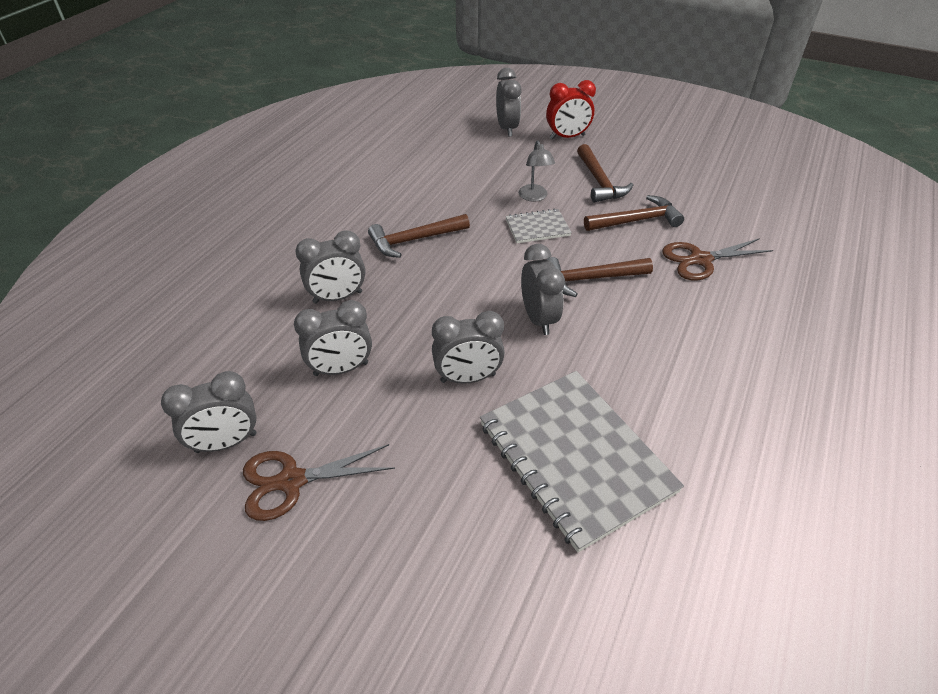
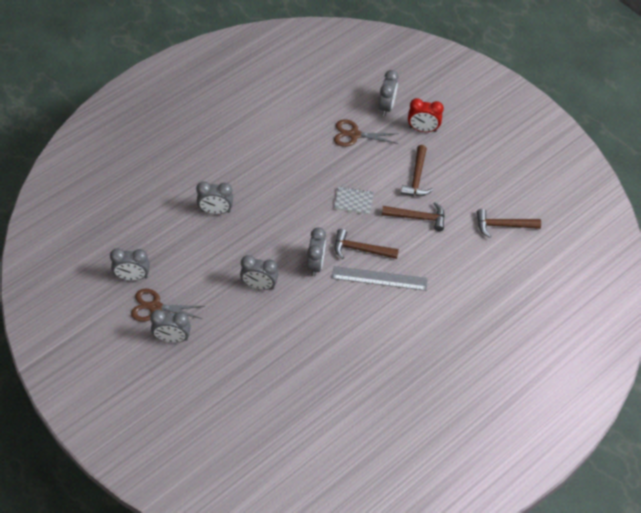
camera: 20 degrees right, 10 degrees up
(341, 369) = (199, 257): grey clock -> grey clock (172, 338)
(414, 240) = (275, 185): brown hammer -> brown hammer (502, 225)
(534, 197) = (367, 176): grey lamp -> none
(575, 457) = (287, 345): grey notebook -> none
(646, 306) = (379, 278): none -> grey ruler
(700, 260) = (434, 260): brown scissors -> brown scissors (354, 135)

